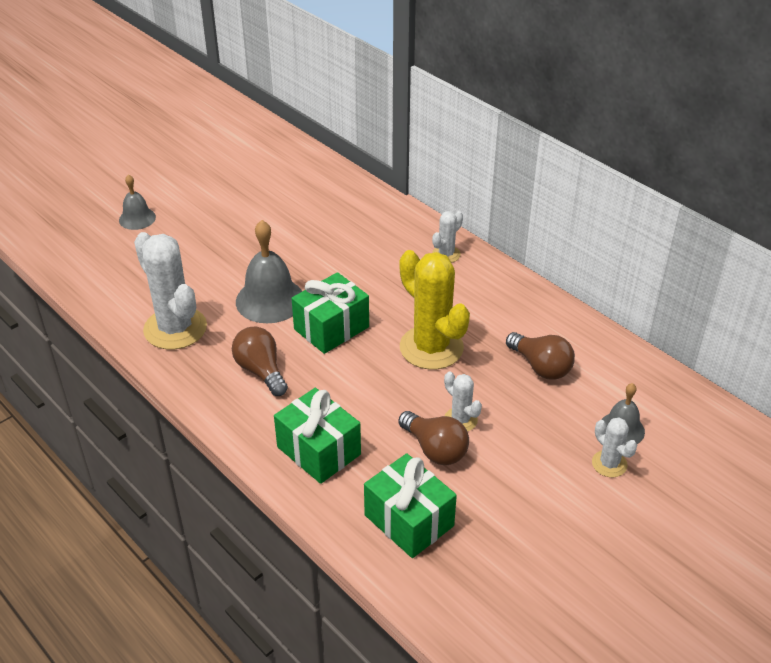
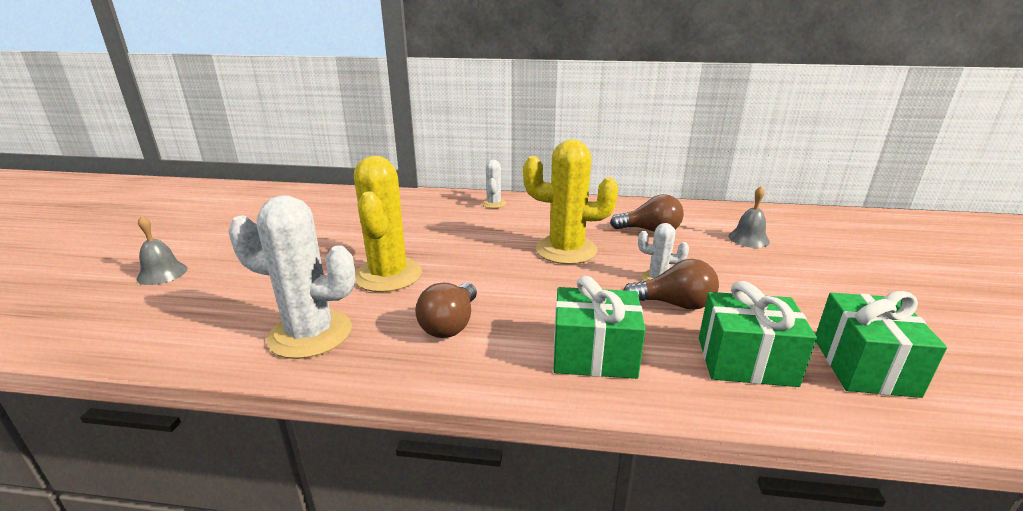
camera: 40 degrees left, 15 degrees down
(261, 371) = (450, 324): brown light bulb -> brown light bulb turned 90 degrees counterclockwise
(270, 300) = (388, 275): grey bell -> yellow cactus
(331, 328) = (471, 270): green gift -> green gift (864, 366)
(609, 464) = (778, 257): white cactus -> none

